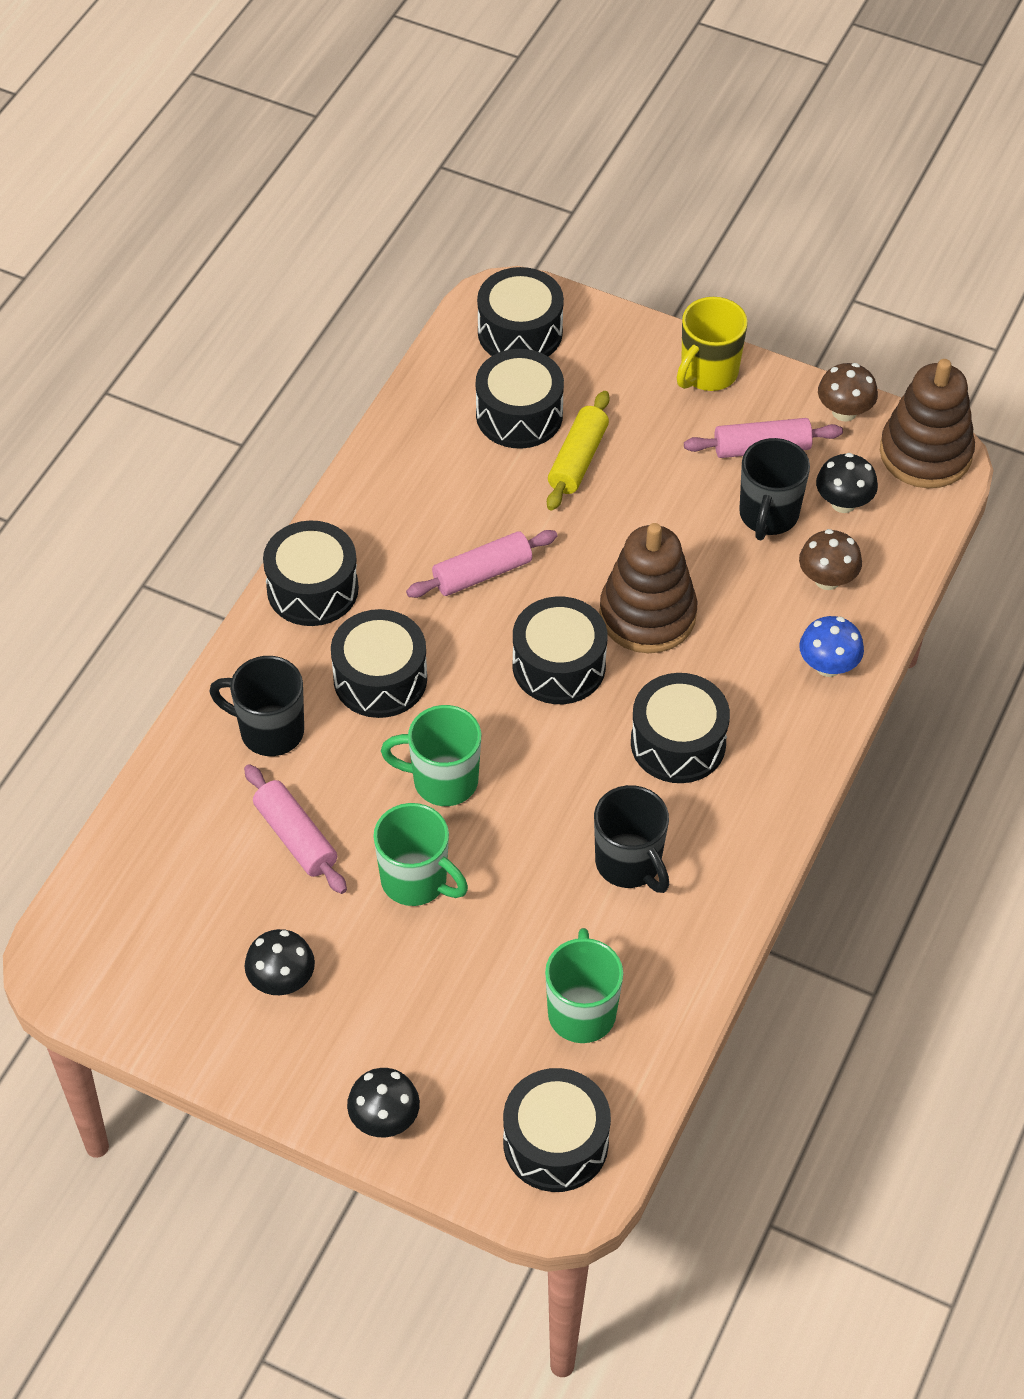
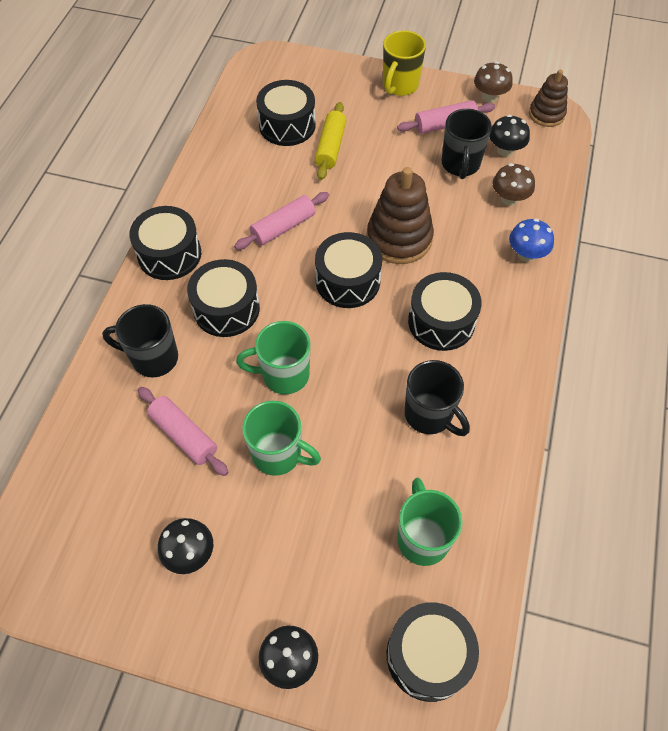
camera: 10 degrees left, 5 degrees up
(520, 332) = (277, 77): black drum -> none
(925, 453) = (546, 114): brown stacking toy -> brown stacking toy, size x0.61

